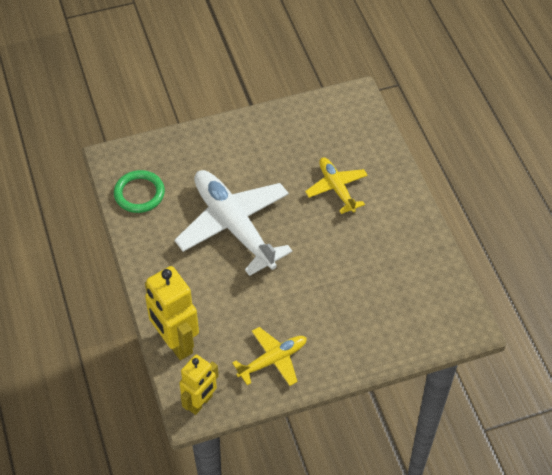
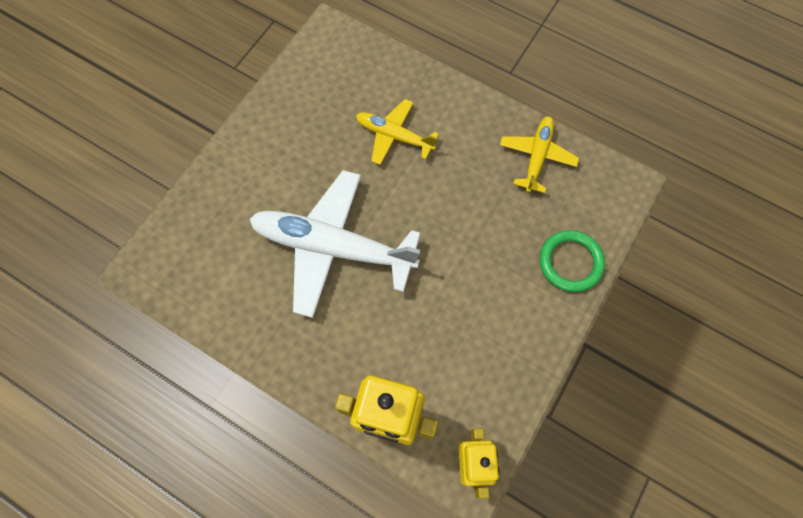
camera: 40 degrees left, 15 degrees up
(139, 193) = (205, 285): green ring -> green ring (570, 262)
(272, 360) = (496, 359): yellow plane -> yellow plane (536, 157)

